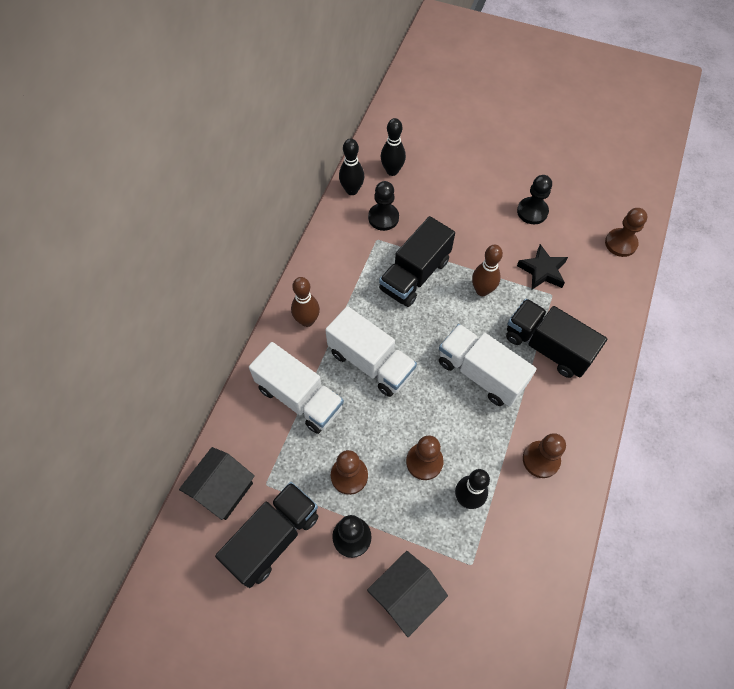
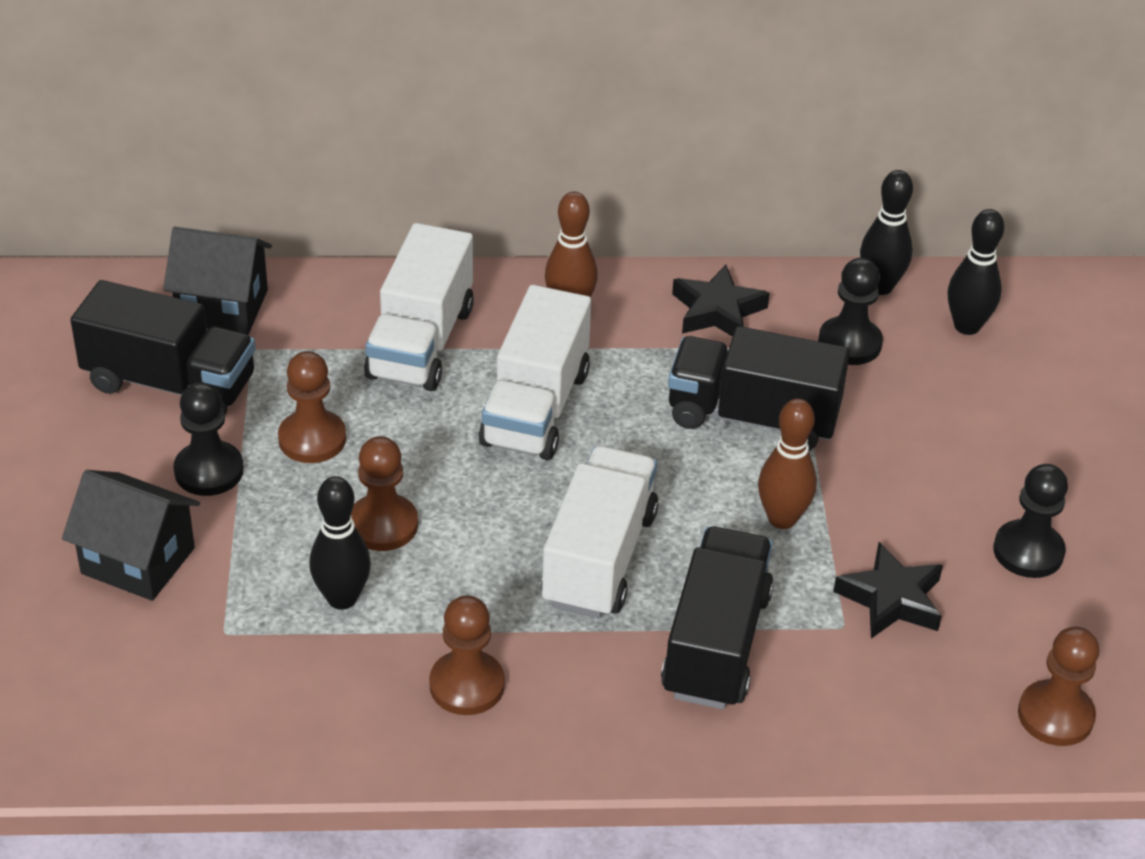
camera: 65 degrees right, 20 degrees down
(338, 259) = (717, 311): none -> black star

